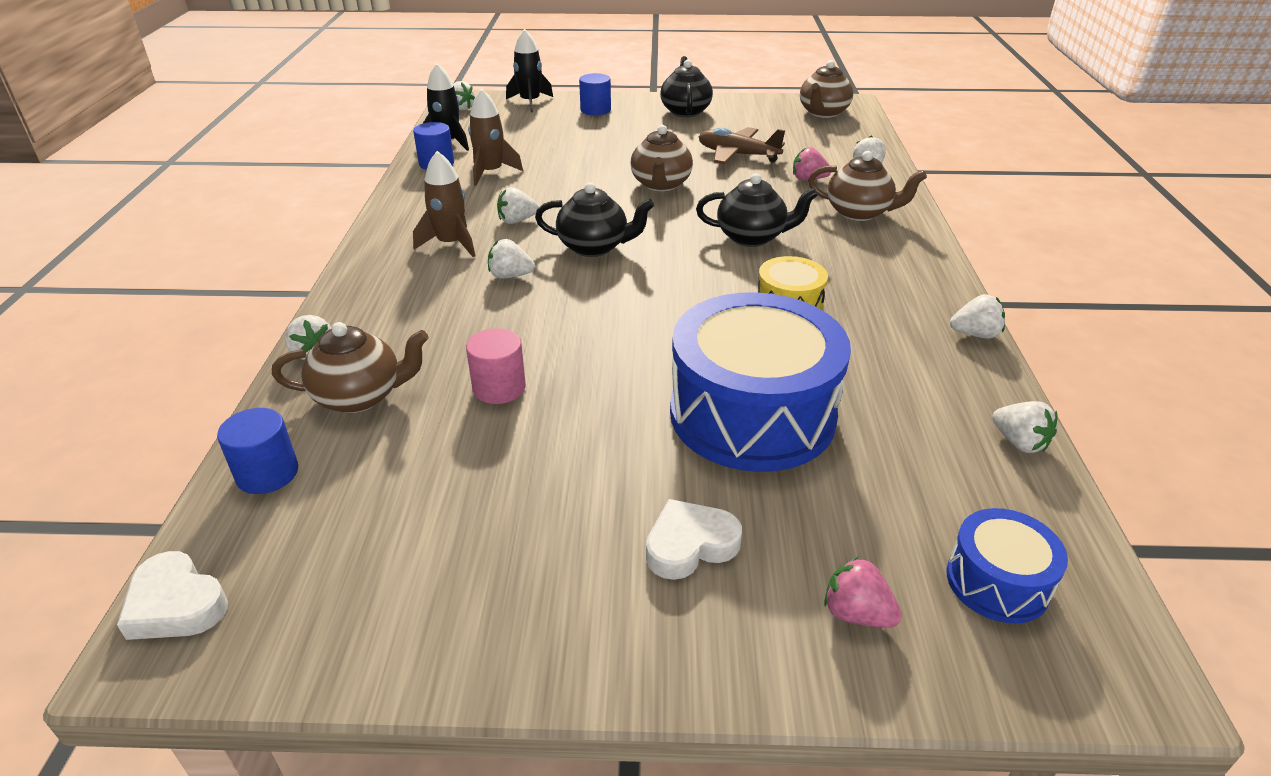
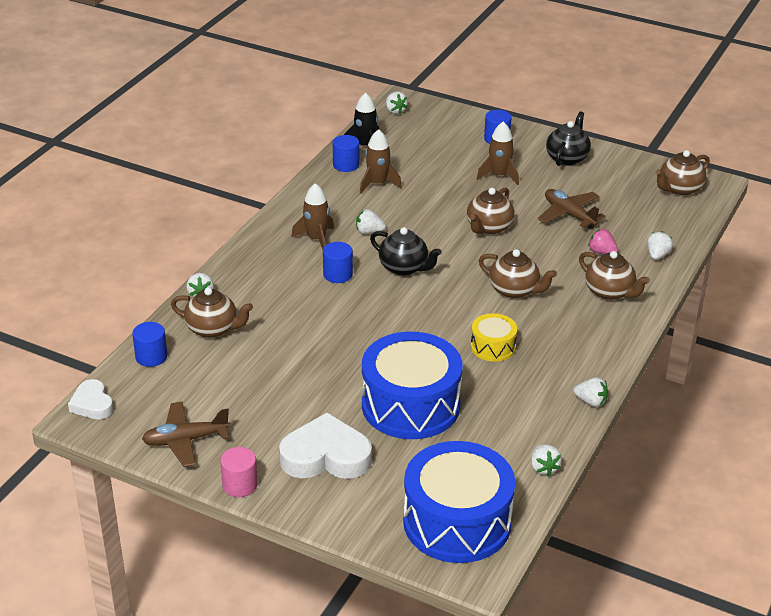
camera: 25 degrees right, 0 degrees up
(410, 611) = (185, 440): none -> brown plane
(499, 388) = (286, 346): pink cylinder -> pink cylinder (240, 485)
(510, 276) = (338, 274): white strawberry -> blue cylinder
(530, 102) = (452, 117): black rocket -> none
(627, 138) = (499, 175): none -> brown rocket
(690, 545) = (326, 456): white heart -> white heart, size x1.75
(752, 237) = (514, 290): black teapot -> brown teapot
(856, 613) = (377, 510): pink strawberry -> none
(997, 582) = (457, 522): blue drum -> blue drum, size x2.09

